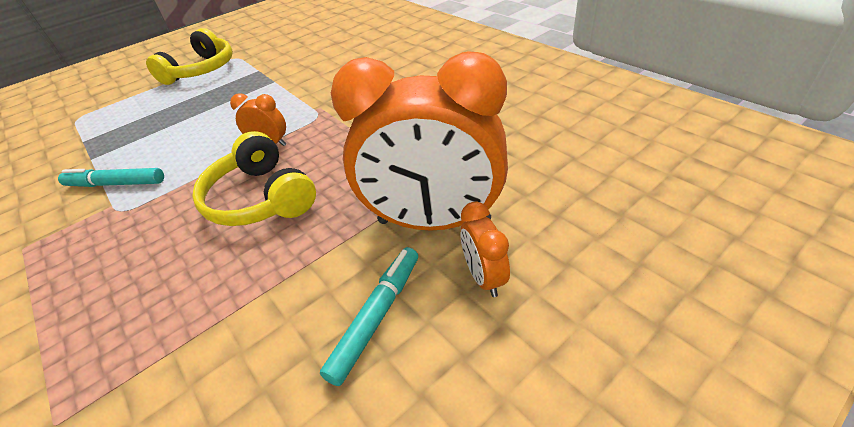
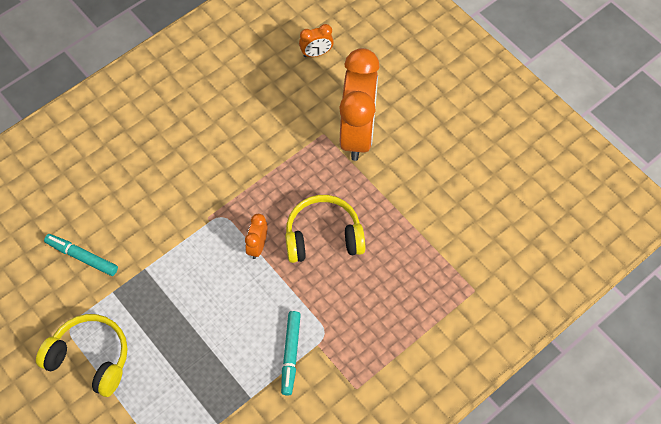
camera: 95 degrees left, 20 degrees up
(261, 198) = (323, 236): yellow headphones -> yellow headphones turned 150 degrees counterclockwise
(376, 316) = (421, 158): turquoise marker -> turquoise marker (82, 257)
(484, 277) = (399, 112): orange clock -> orange clock (316, 53)

